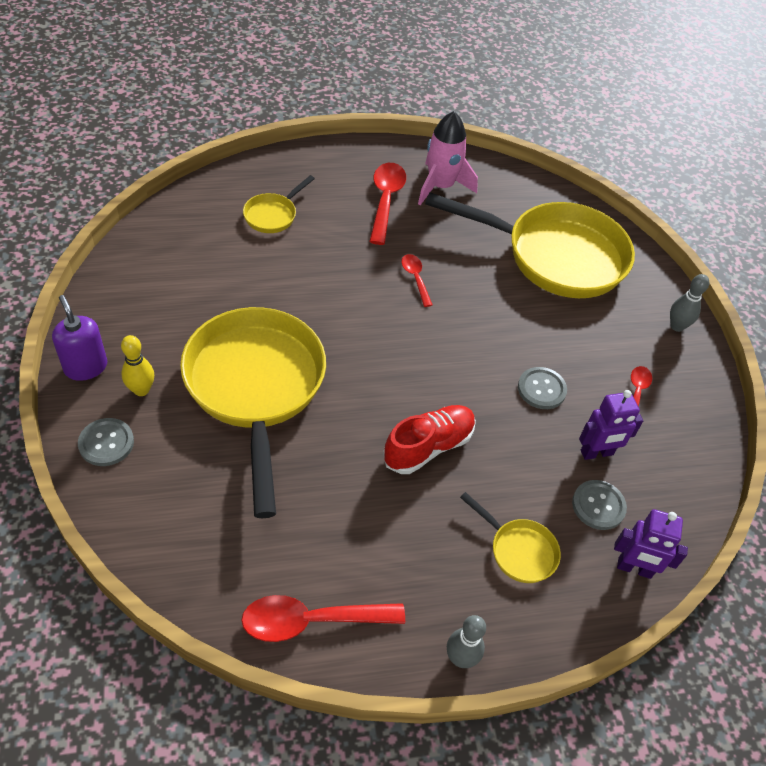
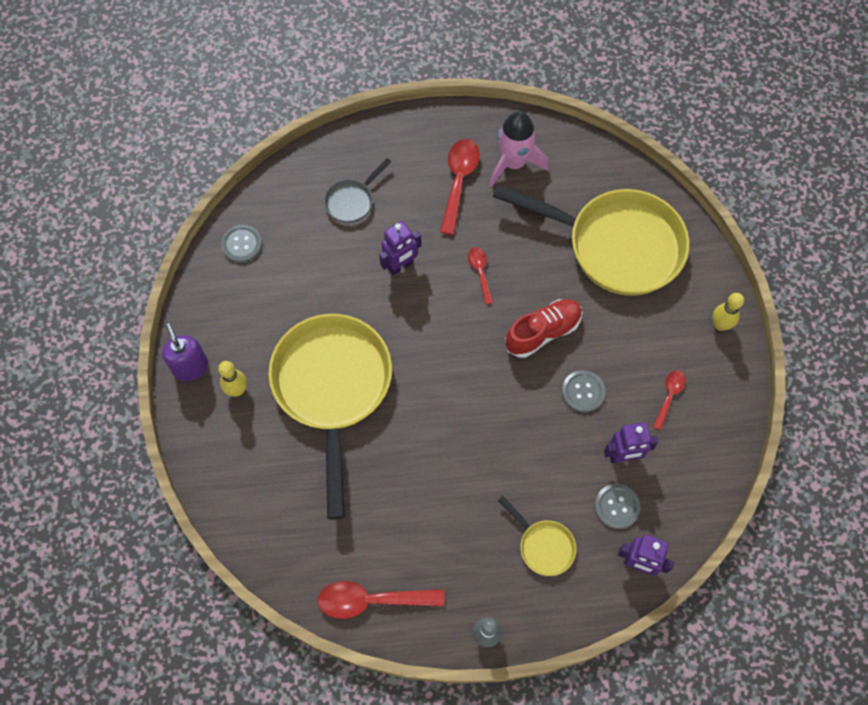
camera: 10 degrees right, 15 degrees up
(106, 443) = (210, 441): grey button -> grey button (242, 244)
(273, 215) = (352, 201): yellow pan -> grey pan
(328, 272) = (400, 266): none -> purple robot
(428, 447) = (477, 448): red shoe -> red shoe (543, 332)
(677, 326) = (720, 325): grey bowling pin -> yellow bowling pin

